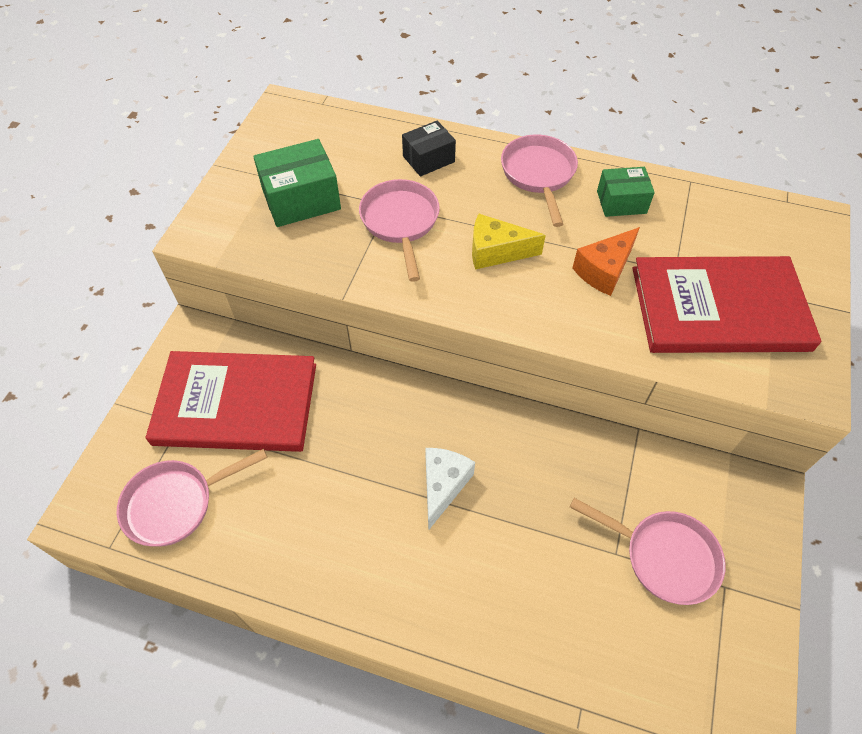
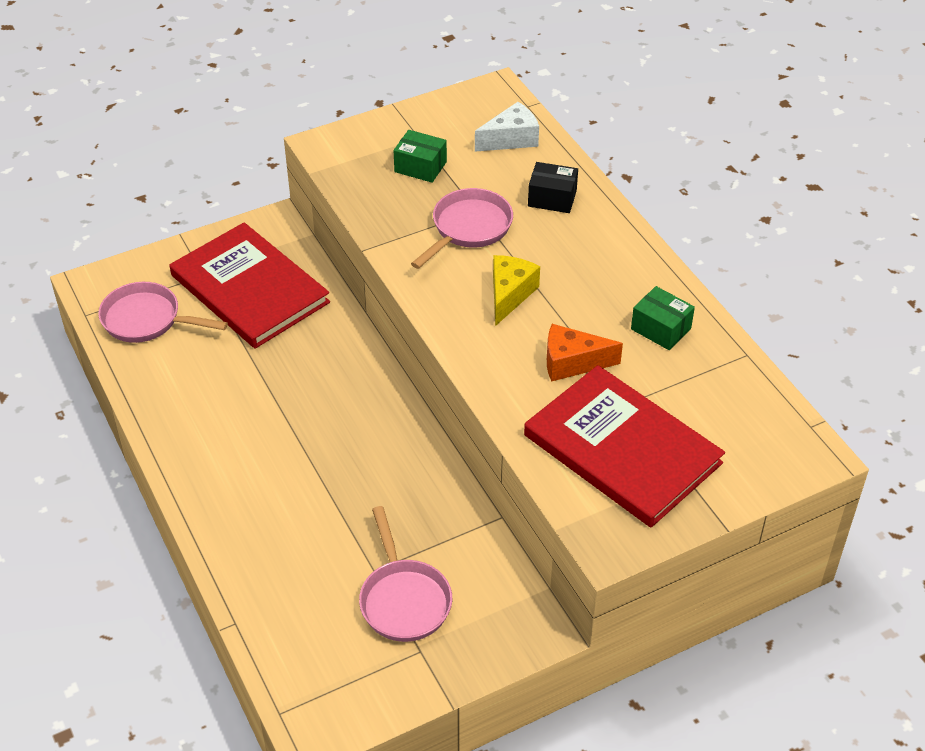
camera: 45 degrees right, 10 degrees down
(301, 199) = (420, 167): green box -> green box, size x0.64
(443, 486) = (315, 439): white cheese -> white cheese (511, 139)
(496, 252) = (509, 294): yellow cheese -> yellow cheese turned 60 degrees clockwise
(538, 174) = (623, 265): pink pan -> none

